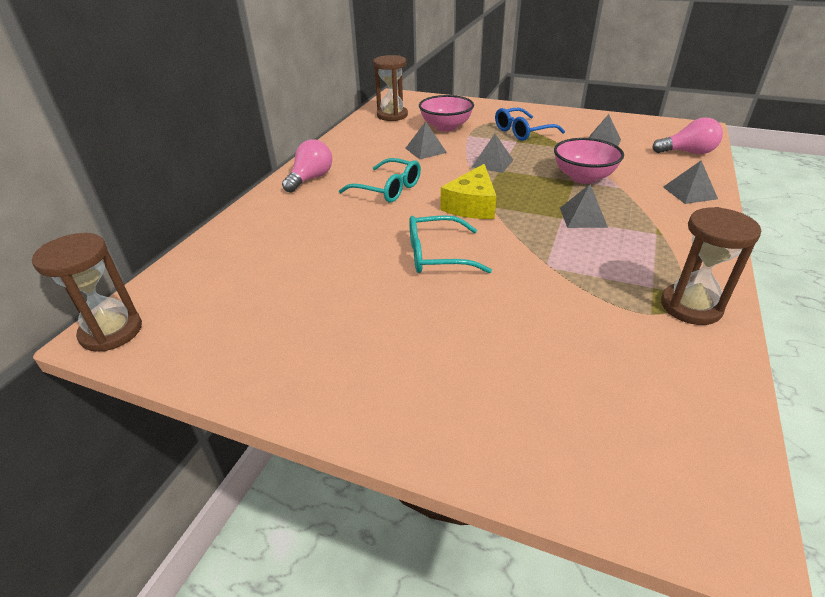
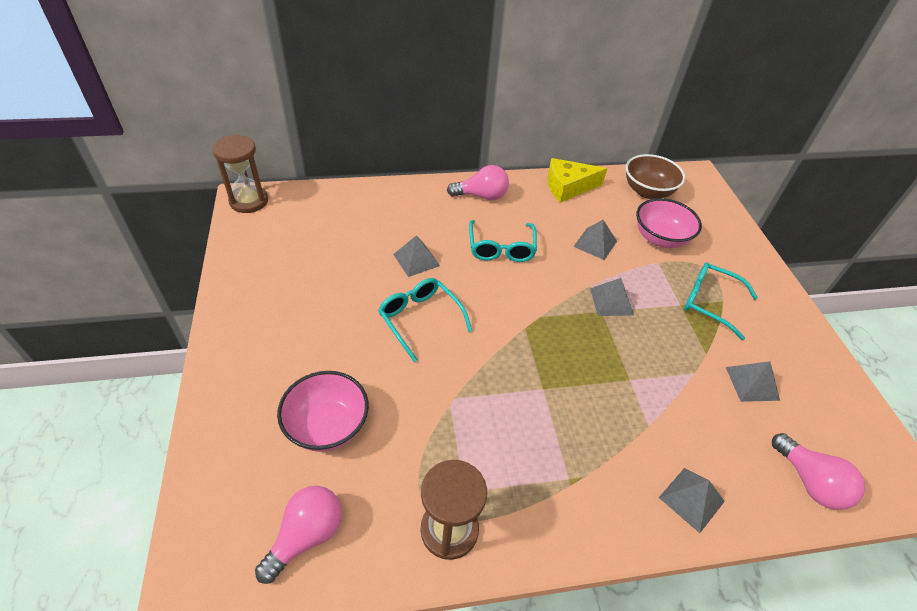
camera: 55 degrees right, 10 degrees up
(392, 115) = (647, 191): brown hourglass -> brown bowl
(472, 205) = (516, 314): yellow cheese -> yellow cheese (568, 187)
(522, 132) = (708, 302): blue glasses -> turquoise glasses
(583, 177) = (644, 386): pink bowl -> pink bowl (327, 426)
(583, 217) = (556, 406): grey pyramid -> grey pyramid (416, 260)
(676, 405) = (306, 536): none -> pink light bulb

